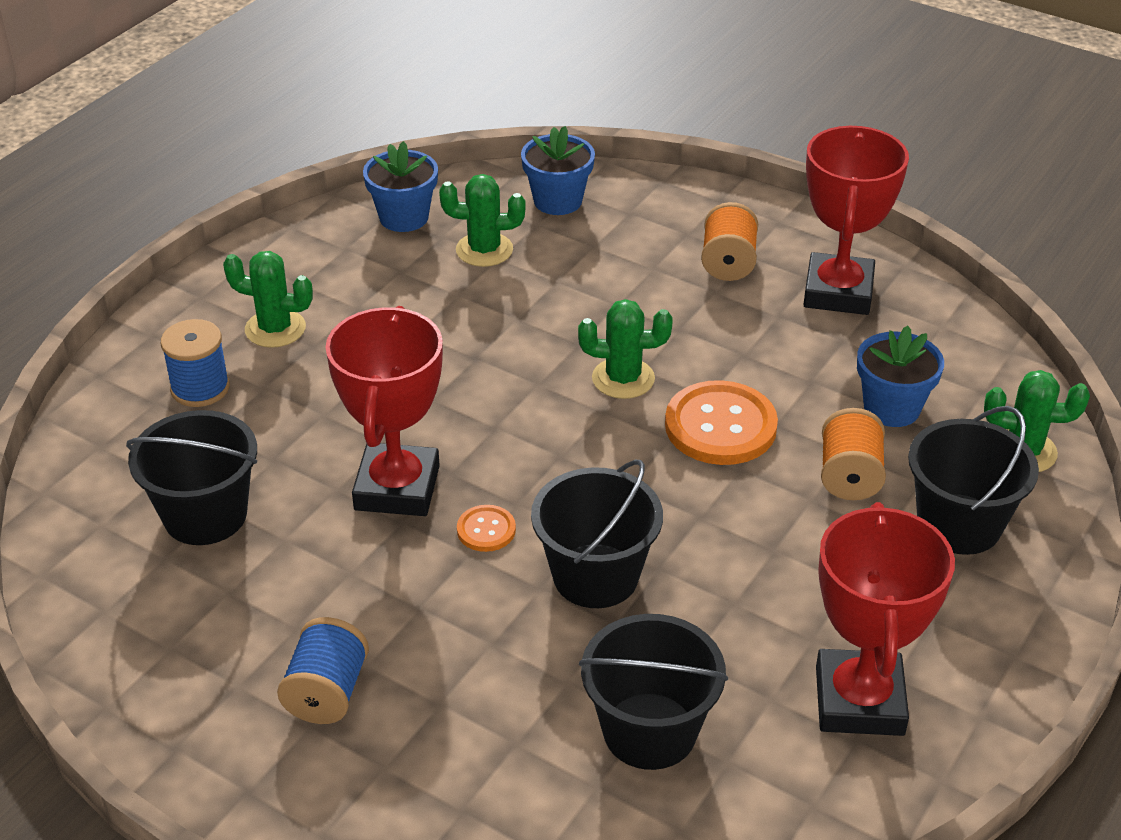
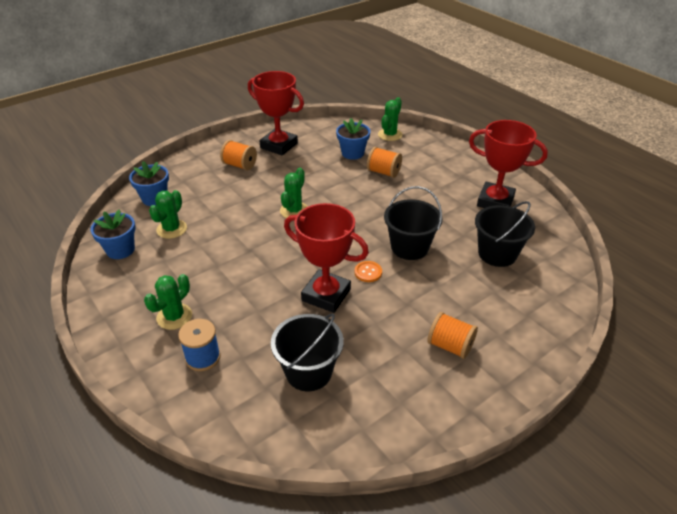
camera: 70 degrees left, 0 degrees up
(327, 692) = (450, 346): blue spool -> orange spool
(720, 426) = (339, 193): orange button -> none
(959, 524) = (419, 157): black bucket -> none

